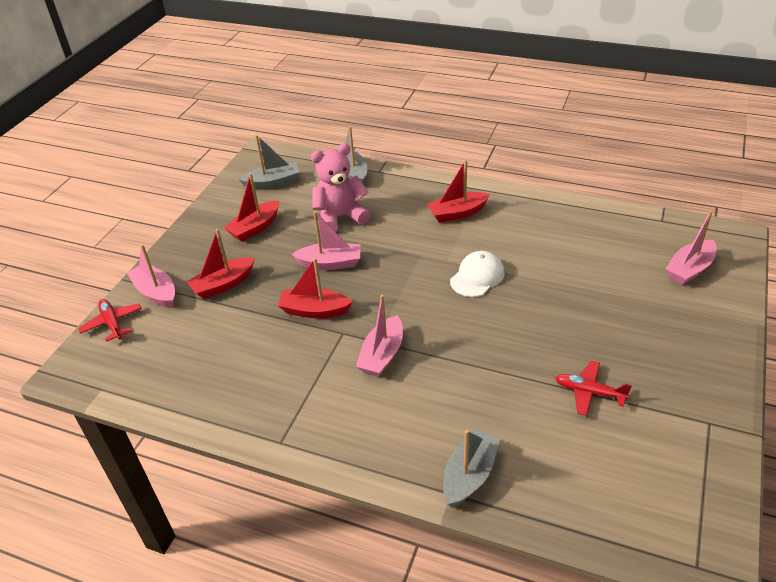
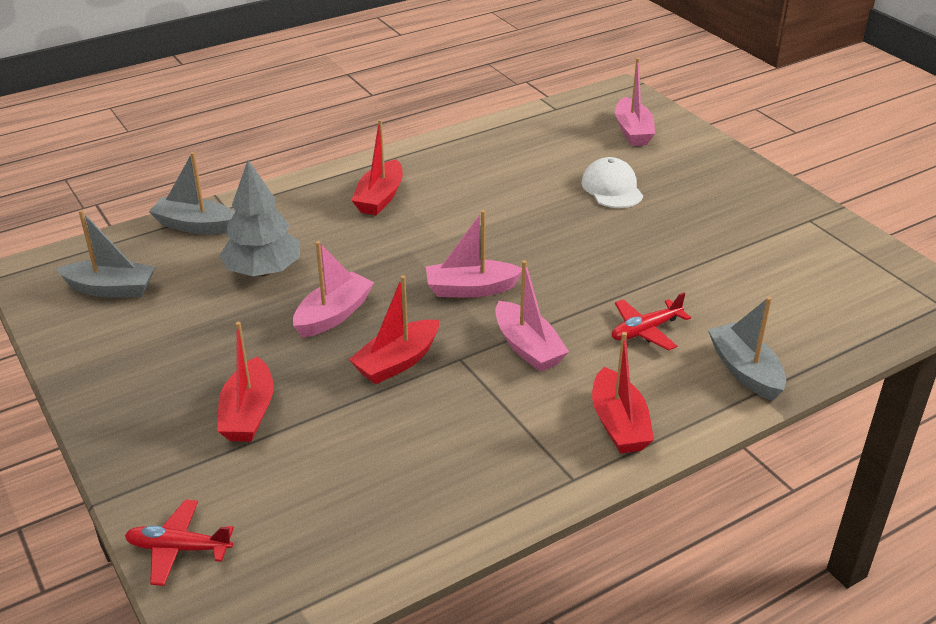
camera: 55 degrees left, 5 degrees down
(156, 292) = (175, 480): pink boat -> pink boat (471, 289)
(255, 228) = (178, 341): red boat -> red boat (619, 424)
(273, 183) = (111, 289): grey boat -> grey boat turned 75 degrees clockwise
(340, 217) = (263, 271): pink teddy bear -> grey tree
(477, 277) = (492, 235): white cap -> white cap (612, 188)
(589, 392) = (716, 256): red plane -> red plane (645, 330)

